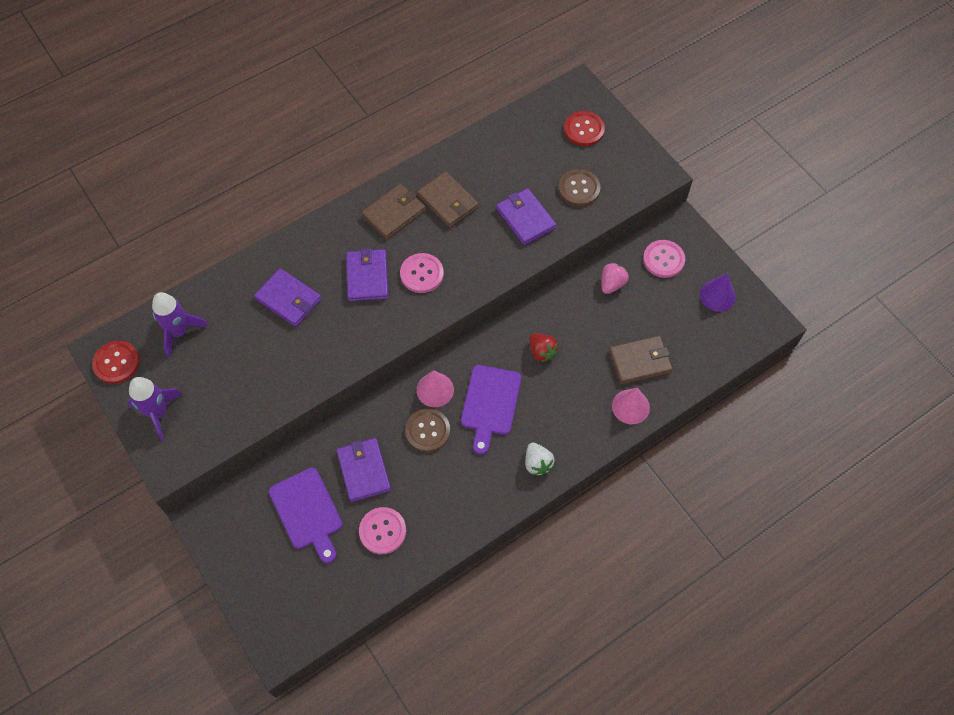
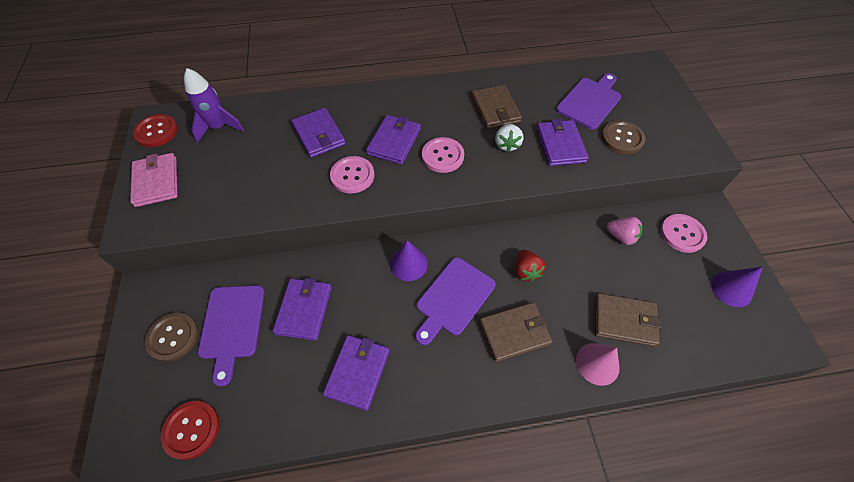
camera: 25 degrees right, 5 degrees down
(158, 413) = (156, 181): purple rocket -> pink wallet
(382, 531) = (286, 378): pink button -> pink button (352, 176)
(394, 213) = (444, 102): brown wallet -> brown wallet (514, 332)
(427, 431) = (382, 298): brown button -> brown button (173, 337)
(435, 390) = (408, 264): pink cone -> purple cone
(440, 500) = (357, 372): none -> purple wallet
(535, 157) = (590, 101): none -> purple cutting board
(537, 463) = (473, 380): white strawberry -> white strawberry (507, 144)
(584, 130) = (645, 95): red button -> red button (191, 430)
(612, 284) = (621, 236): pink strawberry -> pink strawberry turned 60 degrees clockwise

